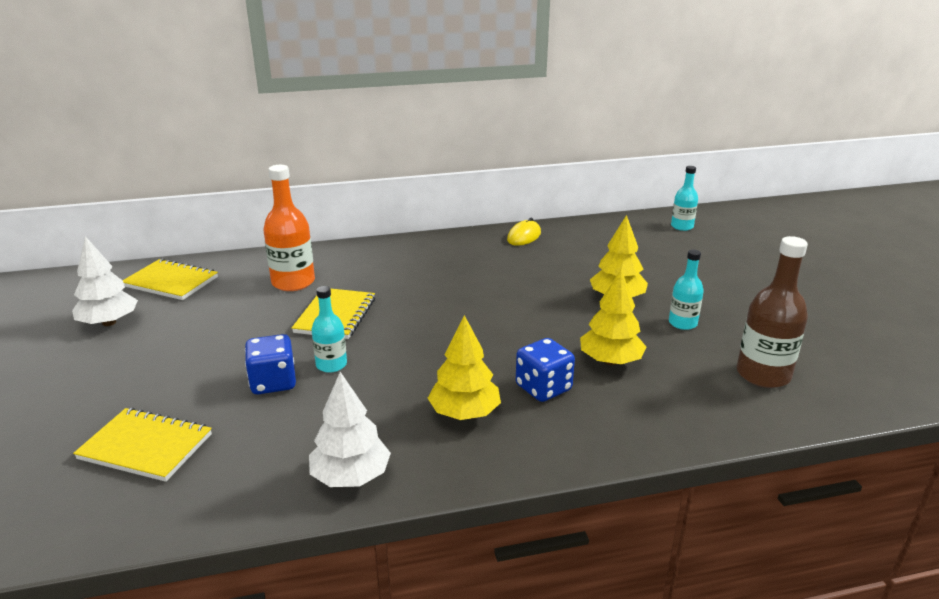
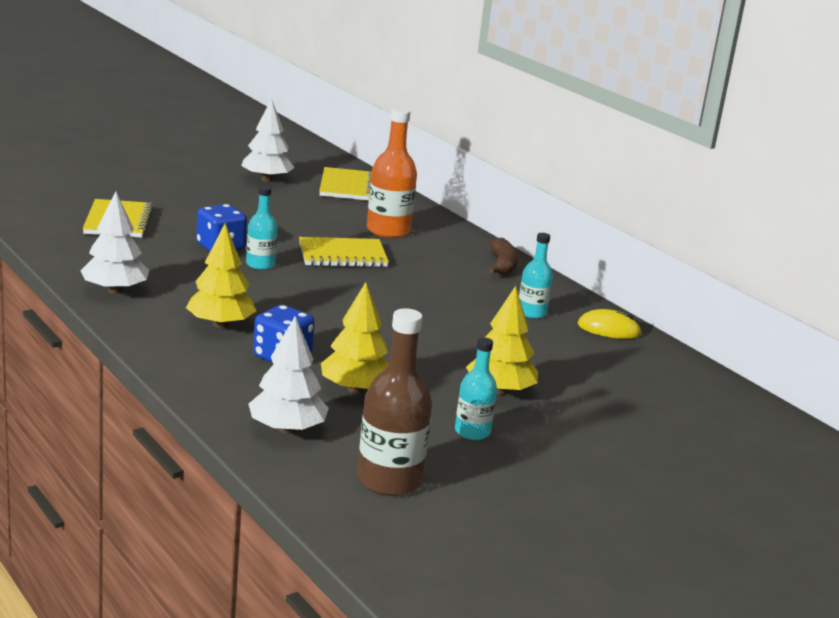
camera: 65 degrees right, 5 degrees down
(396, 249) = (502, 266): none -> brown banana
(682, 226) = (766, 436): turquoise bottle -> turquoise bottle (531, 313)
(683, 410) = (287, 429): none -> white tree

